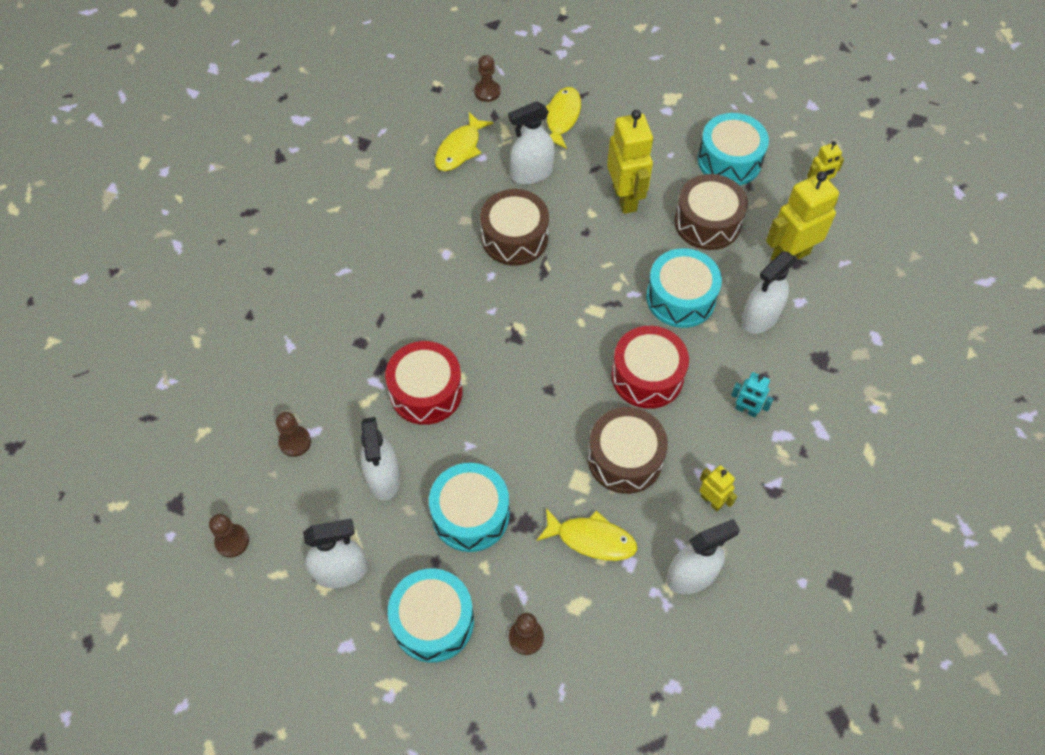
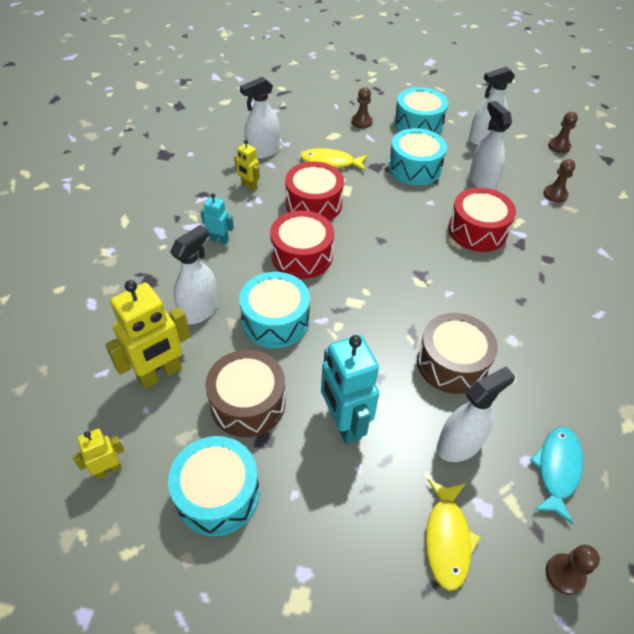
camera: 170 degrees right, 10 degrees down
(460, 149) = (557, 469): yellow fish -> turquoise fish
(625, 198) = (343, 423): yellow robot -> turquoise robot
(625, 458) = (313, 204): brown drum -> red drum

